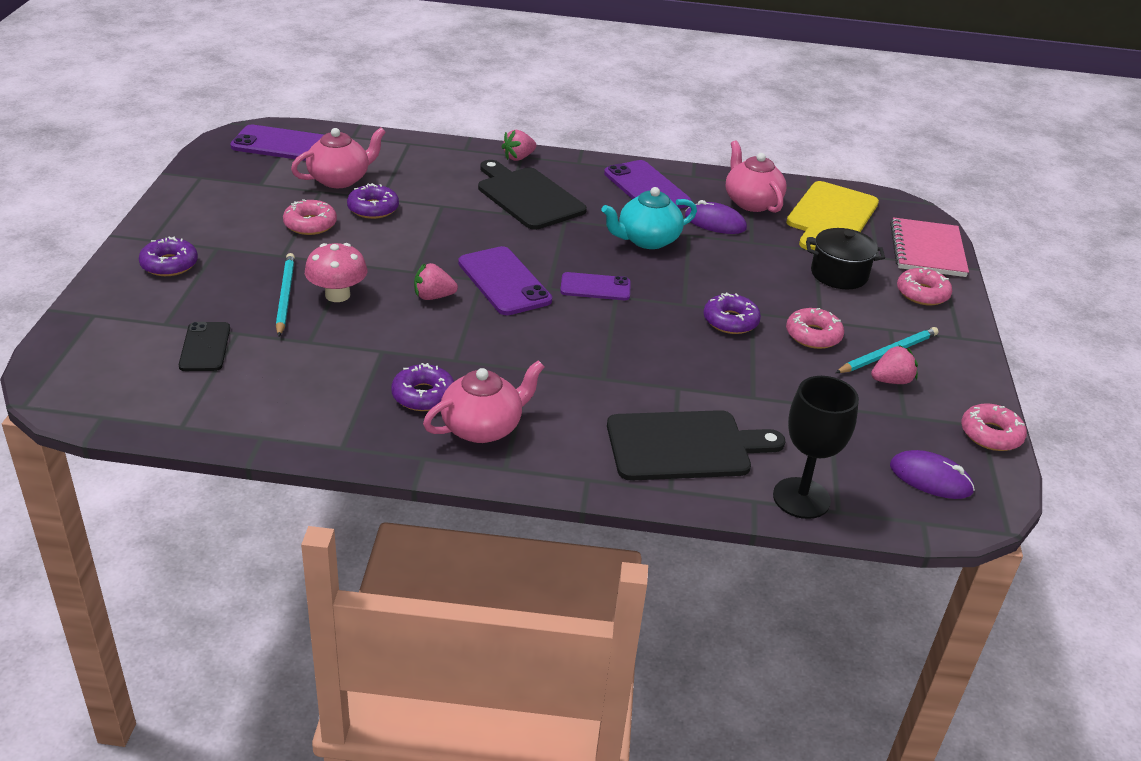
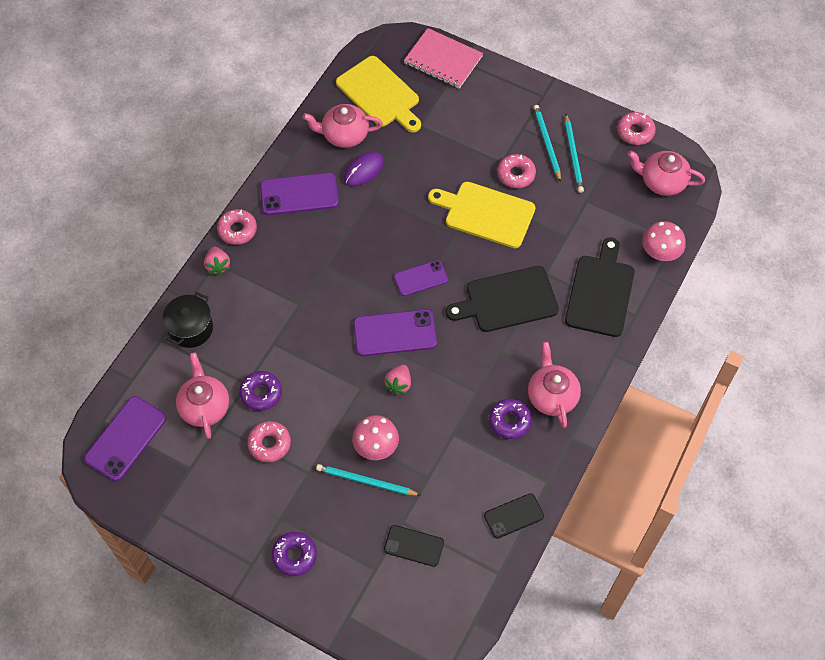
camera: 65 degrees left, 25 degrees up
(275, 424) = (513, 516): none -> black phone
(528, 197) = (282, 279): black cutting board -> black cutting board (507, 300)
(595, 287) = (420, 278): purple phone -> purple phone turned 45 degrees clockwise
(647, 240) = (372, 223): turquoise teapot -> none
(730, 321) = (486, 214): purple donut -> yellow cutting board
(801, 498) = (660, 252): black goblet -> pink mushroom
(839, 274) = (454, 126): black pot -> black pot (191, 328)
(891, 381) = (573, 155): pink strawberry -> turquoise pencil
(922, 293) = (491, 90): pink donut -> pink donut (237, 230)
(930, 478) = (662, 181): purple mouse -> pink teapot

